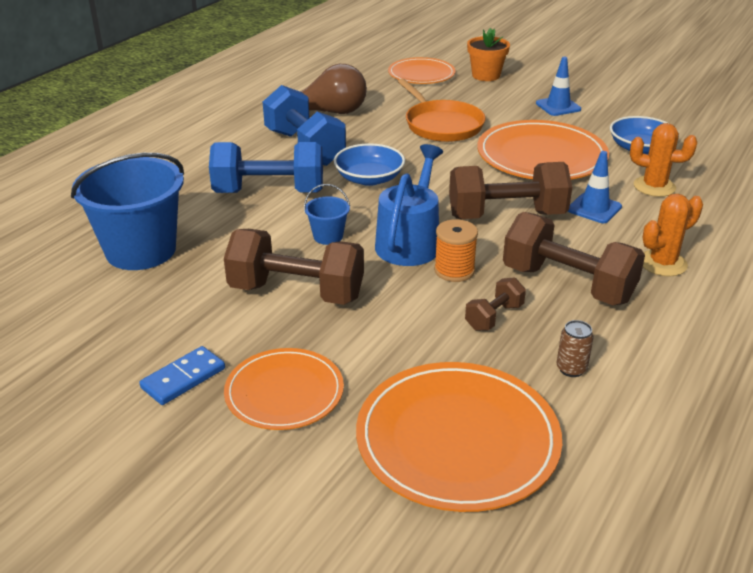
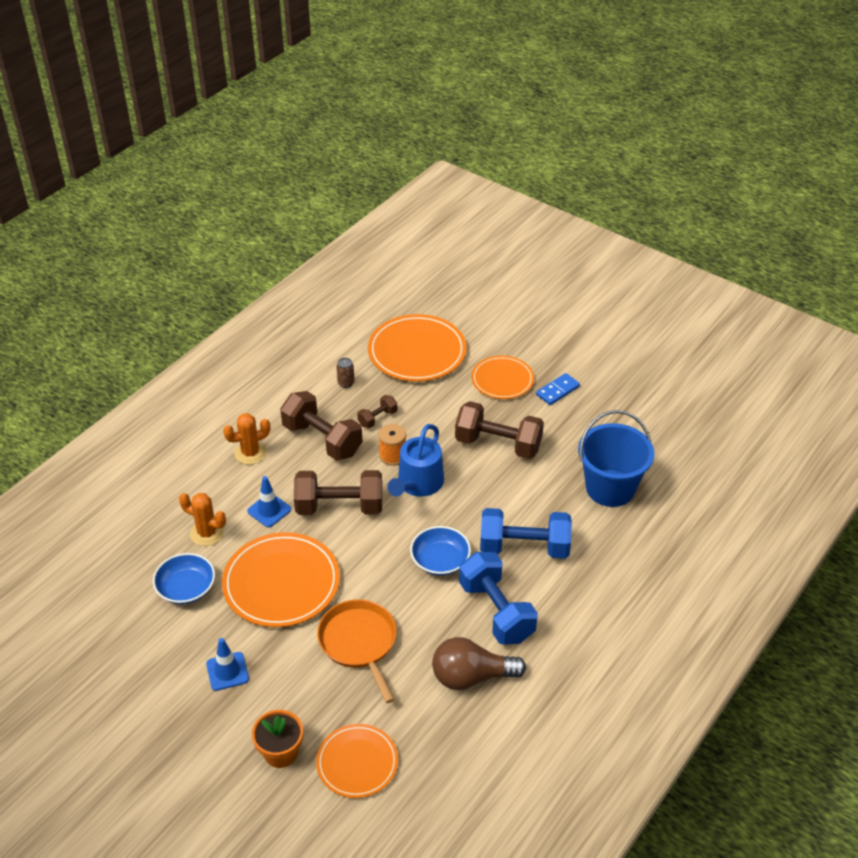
camera: 175 degrees left, 10 degrees up
(328, 236) = (477, 493): blue bucket -> none

